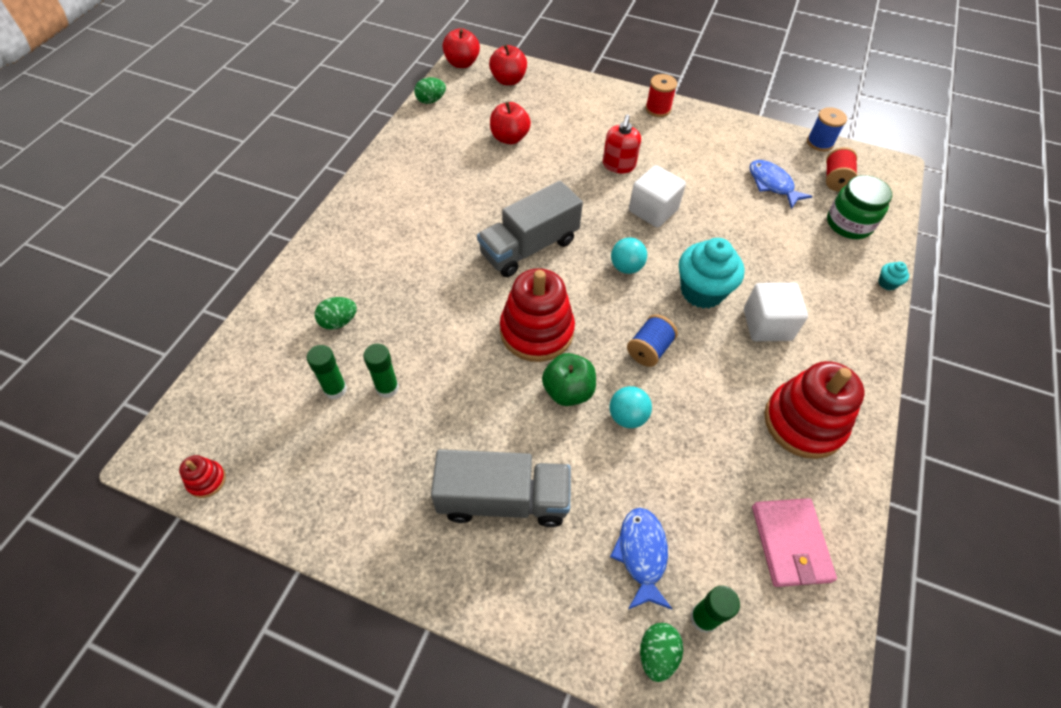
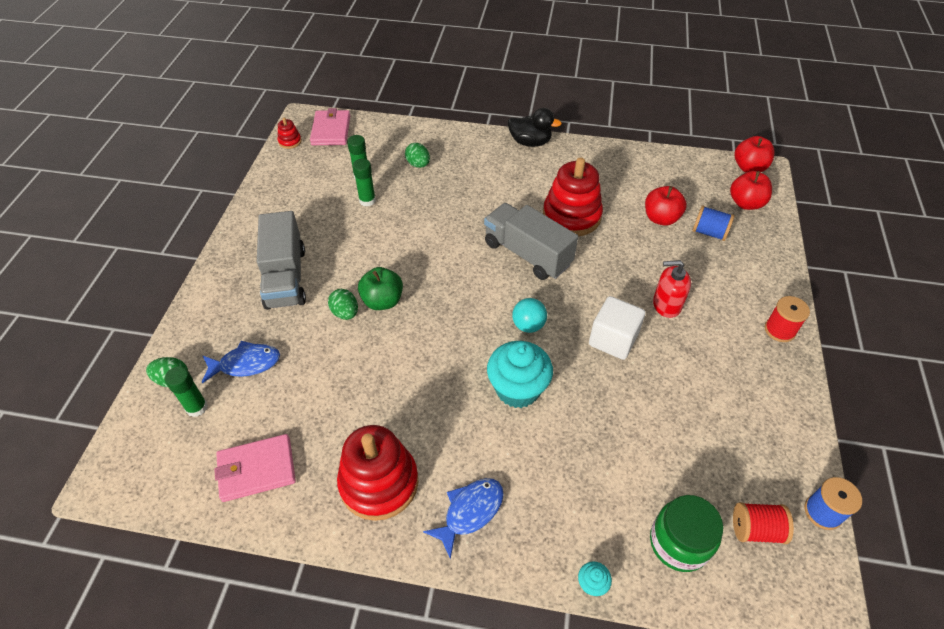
camera: 80 degrees right, 5 degrees down
(209, 419) = (331, 130): none -> pink wallet
(348, 206) = (530, 142): none -> black duck
(431, 100) = (681, 159): green egg -> green egg (345, 313)
(536, 331) = (437, 273): red stacking toy -> red stacking toy (571, 216)
(627, 416) = (364, 343): turquoise ball -> none
(649, 349) = (436, 352): blue spool -> blue spool (709, 232)
(767, 325) = (491, 449): white cube -> none
(772, 184) = (709, 453): blue fish -> blue fish (470, 512)

